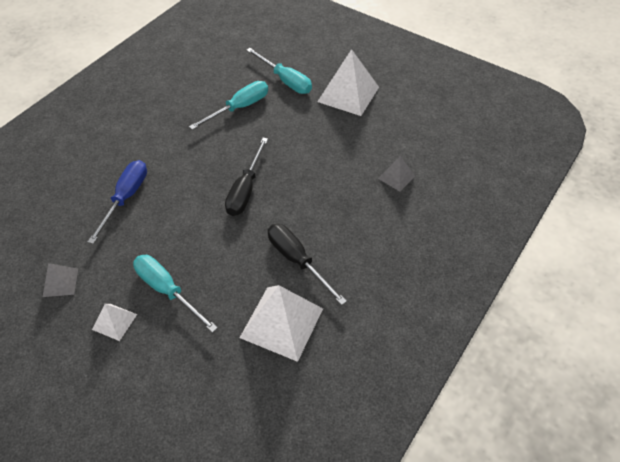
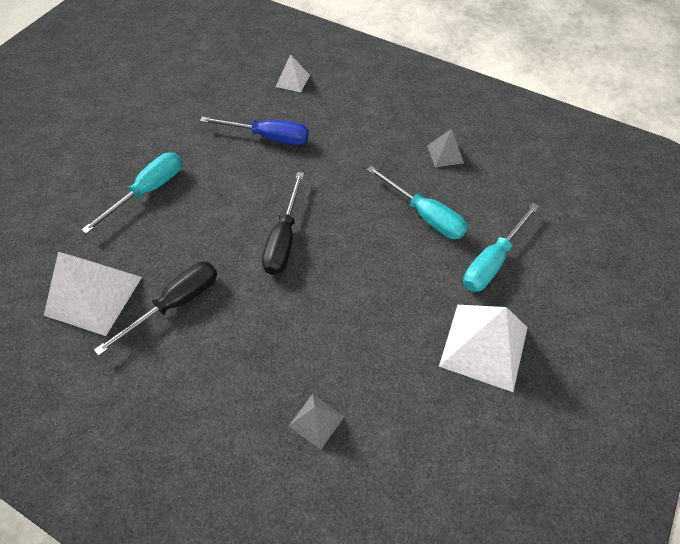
camera: 85 degrees right, 5 degrees up
(60, 282) = (167, 113): grey pyramid -> grey pyramid (445, 154)
(114, 322) = (118, 159): white pyramid -> white pyramid (292, 80)
(245, 190) = (284, 239): black screwdriver -> black screwdriver turned 90 degrees counterclockwise

